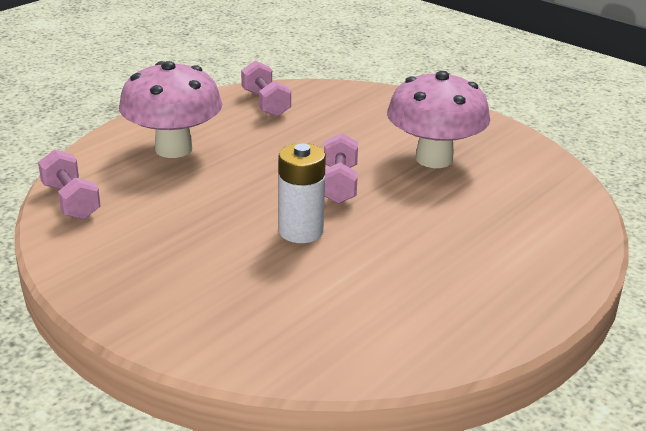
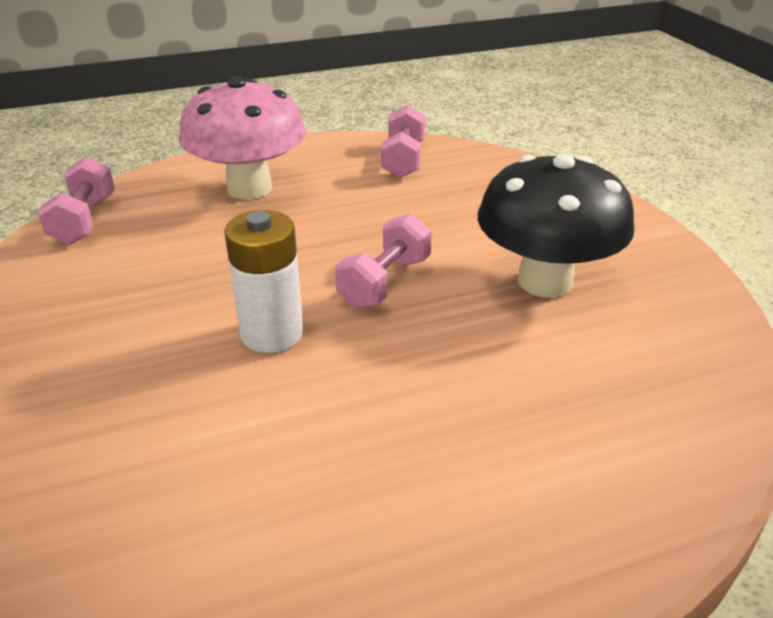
camera: 30 degrees right, 5 degrees up
(434, 159) = (545, 281): pink mushroom -> black mushroom

